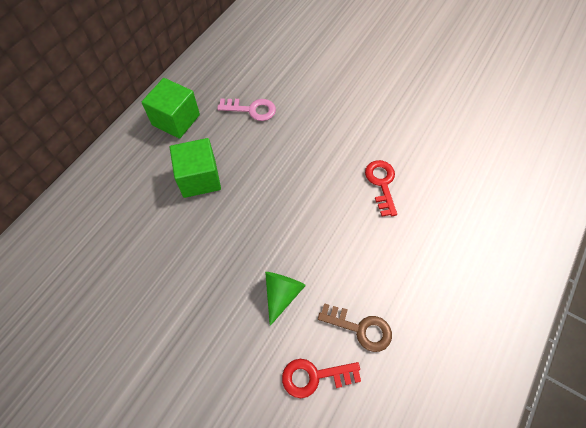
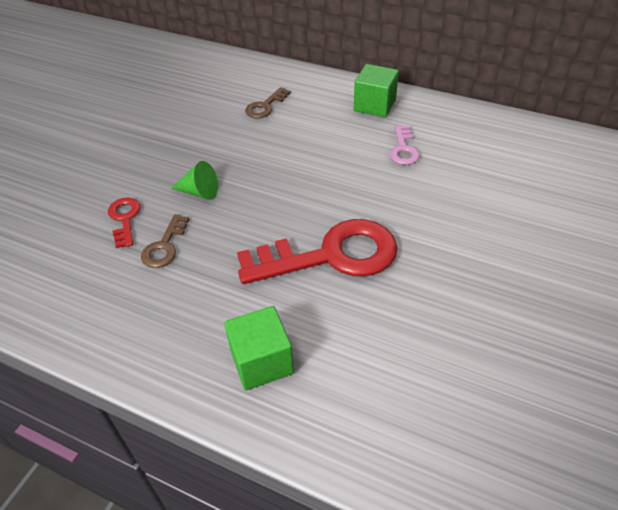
camera: 85 degrees right, 15 degrees down
(143, 220) = (265, 106): none -> brown key
(199, 178) = (312, 129): green cube -> green cube (261, 362)
(381, 184) = (330, 255): red key -> red key, size x2.16

